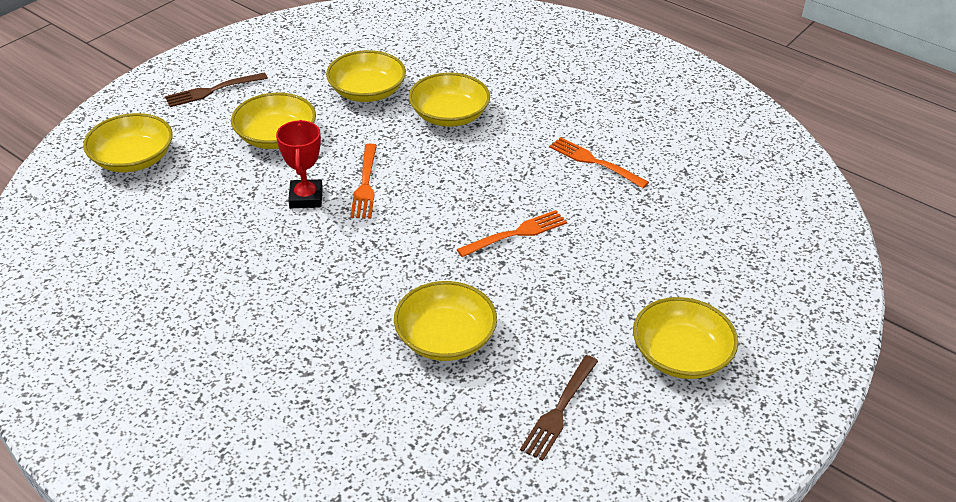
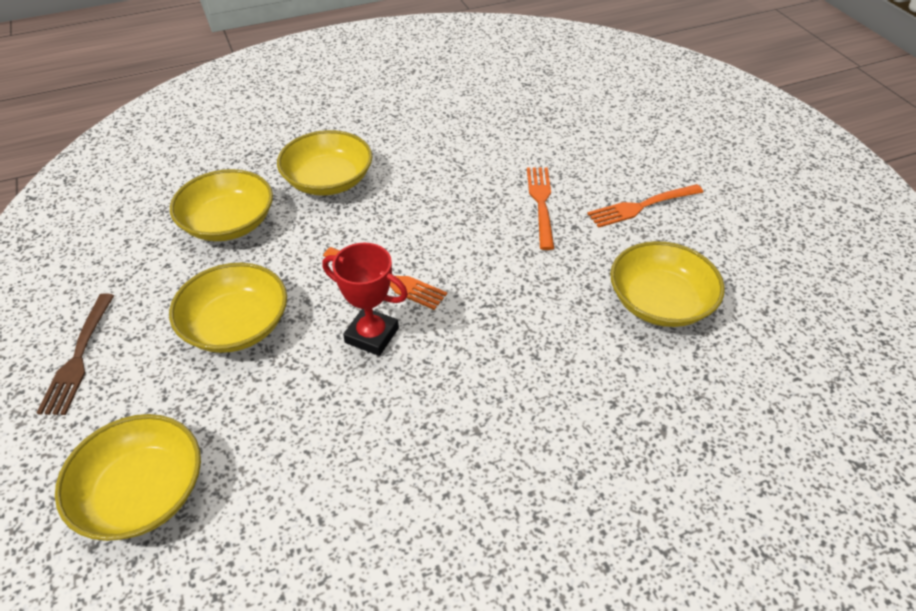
camera: 60 degrees left, 5 degrees up
(559, 410) = (783, 262): brown fork -> none
(594, 162) = (476, 122): orange fork -> orange fork (642, 206)
(680, 355) = (744, 172): yellow bowl -> none

